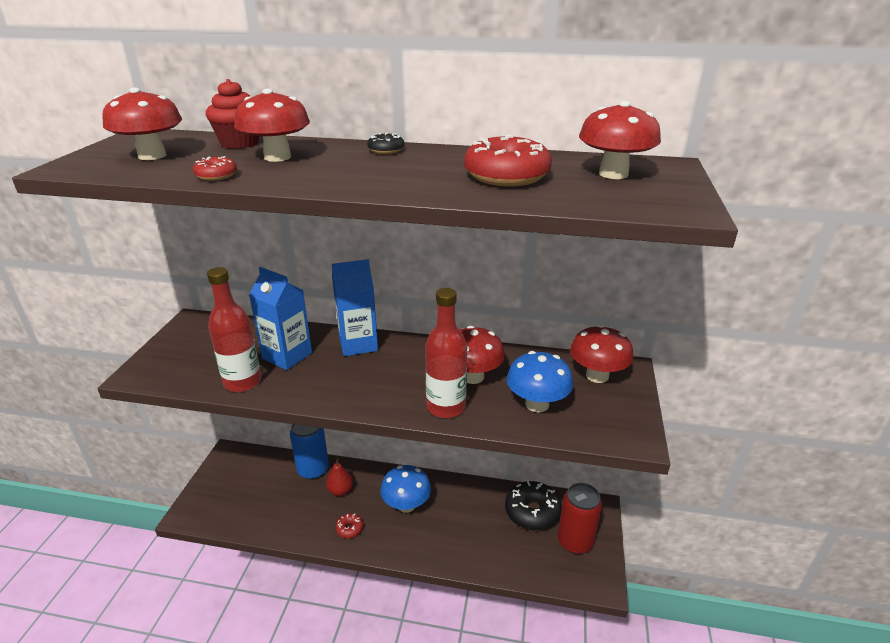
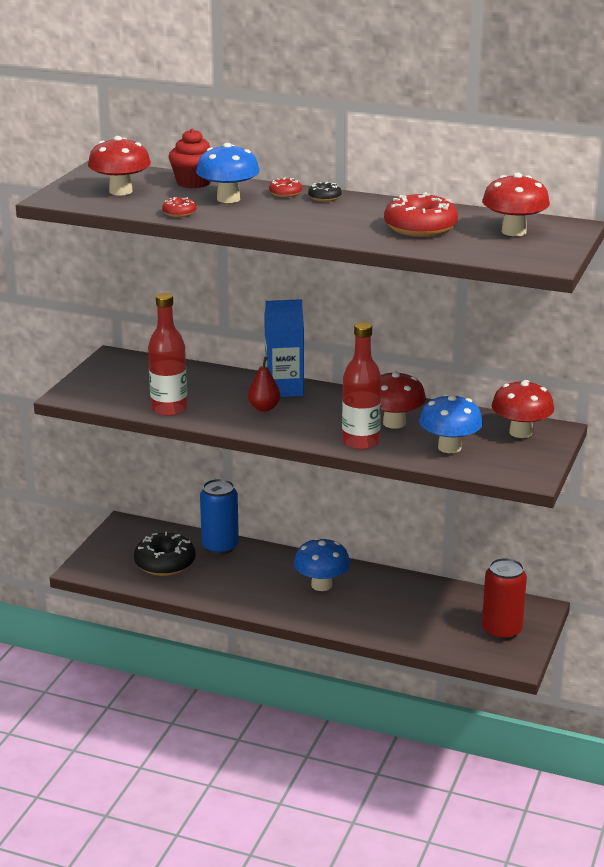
camera: 10 degrees right, 5 degrees down
(277, 157) = (228, 199): red mushroom -> blue mushroom
(287, 356) = (212, 392): blue carton -> none
(340, 490) = (249, 566): red pear -> red pear (264, 408)
(349, 529) = (256, 597): red donut -> red donut (285, 193)
(532, 512) = (462, 604): black donut -> black donut (165, 563)

